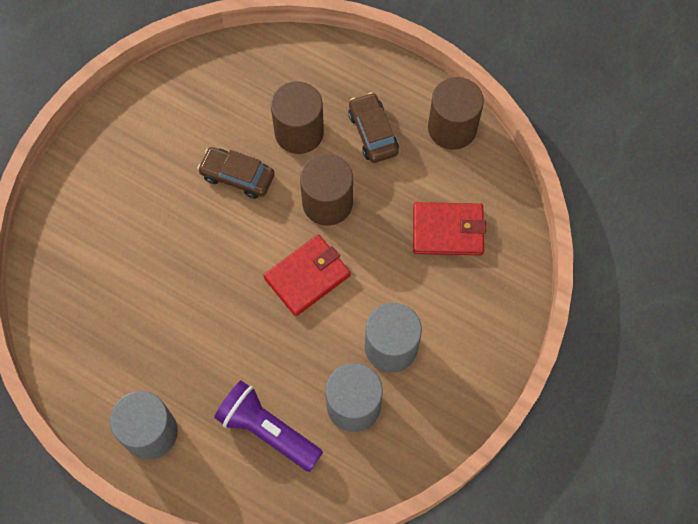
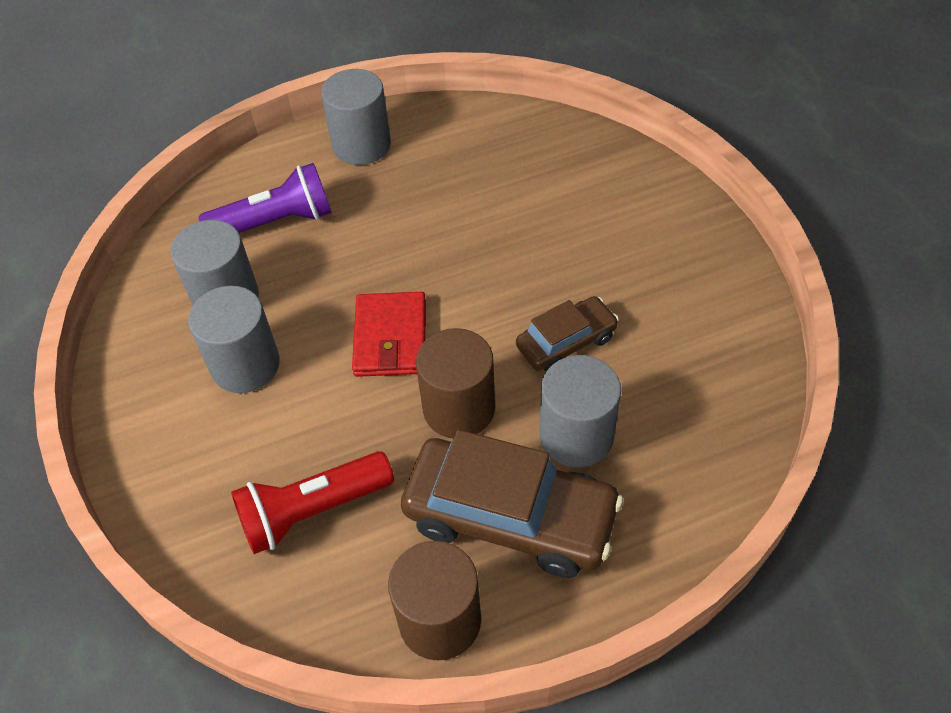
camera: 130 degrees right, 15 degrees down
(299, 132) = (576, 436): brown cylinder -> grey cylinder
(373, 133) = (510, 516): brown car -> brown car, size x1.82
(448, 230) = (312, 511): red wallet -> red flashlight

